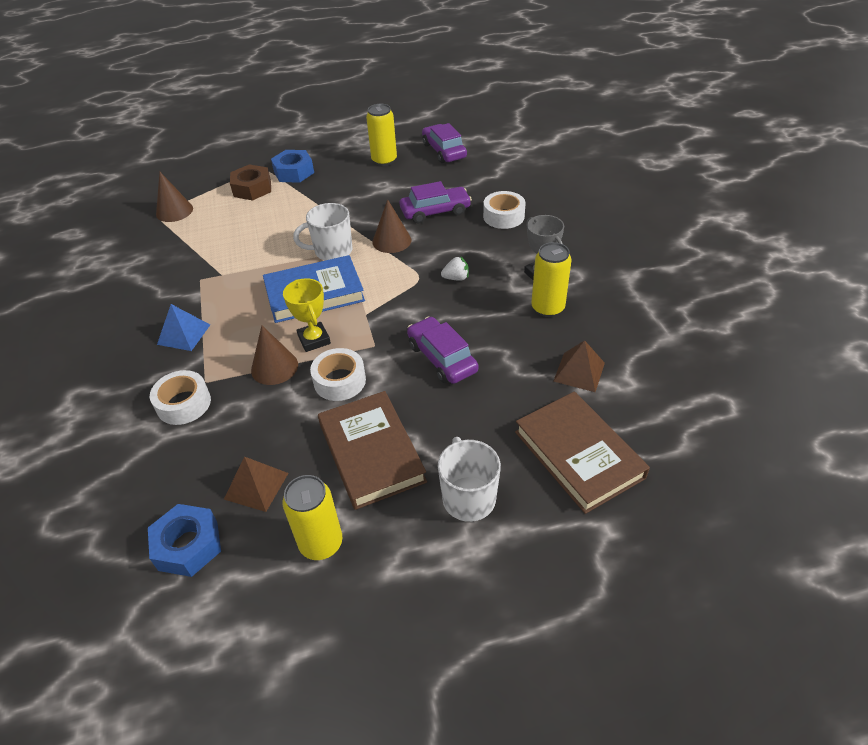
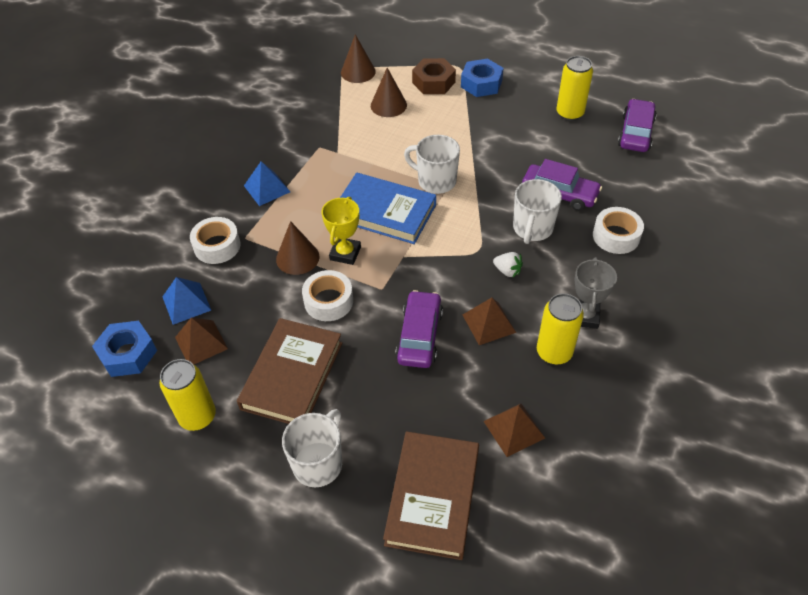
camera: 40 degrees right, 5 degrees up
(204, 465) = (186, 303): none -> blue pyramid
(391, 241) = (492, 200): brown cone -> brown cone (388, 105)
(442, 242) = (532, 229): none -> white mug
(482, 318) = (489, 323): none -> brown pyramid

